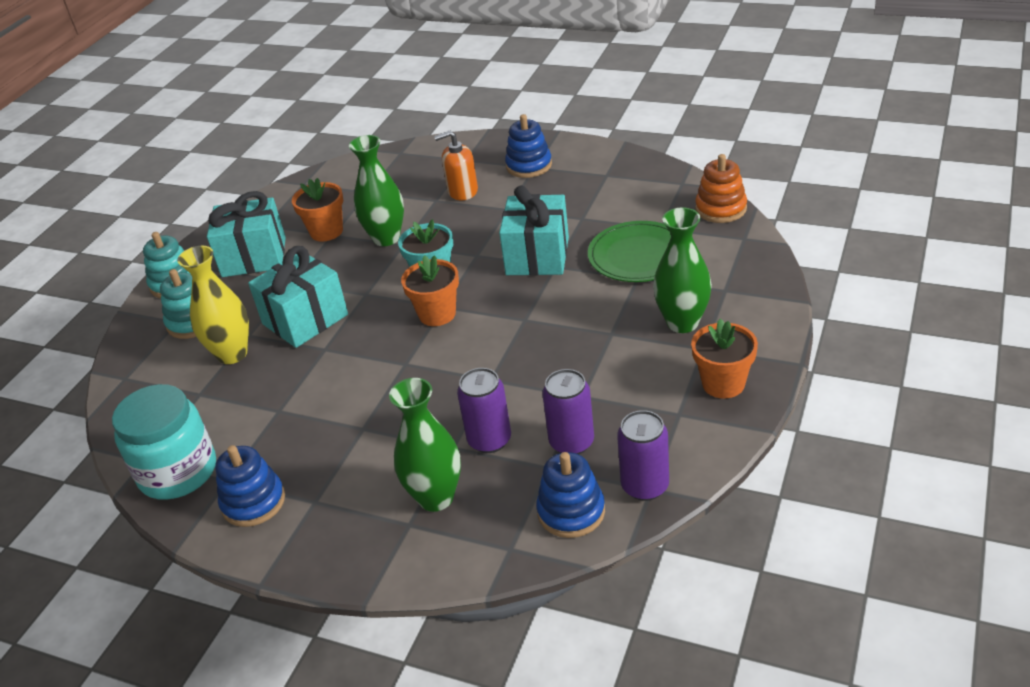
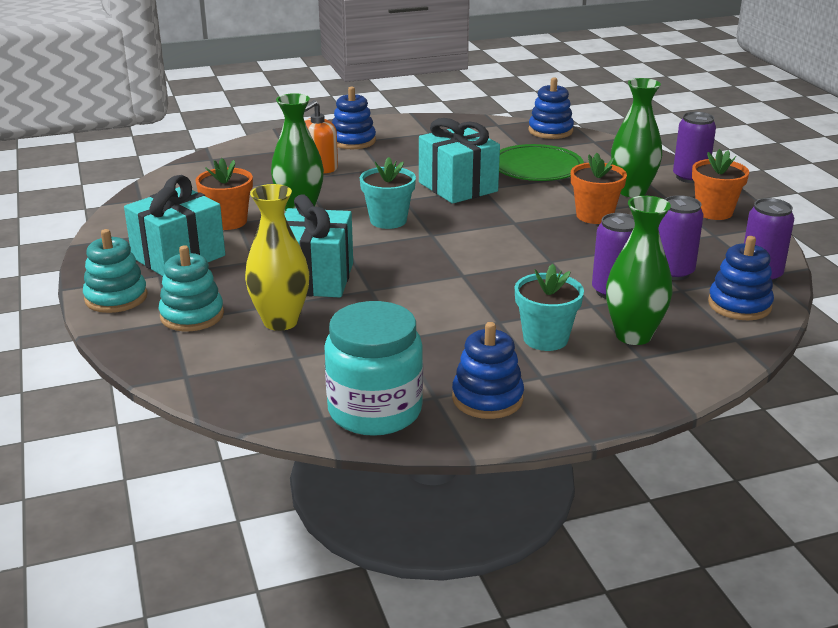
camera: 45 degrees left, 10 degrees down
(369, 464) = (545, 339): none -> turquoise flower pot
(437, 314) = (435, 240): orange flower pot -> orange flower pot (594, 216)
(721, 209) = (550, 131): orange stacking toy -> blue stacking toy
(769, 326) = (690, 177): none -> purple can

